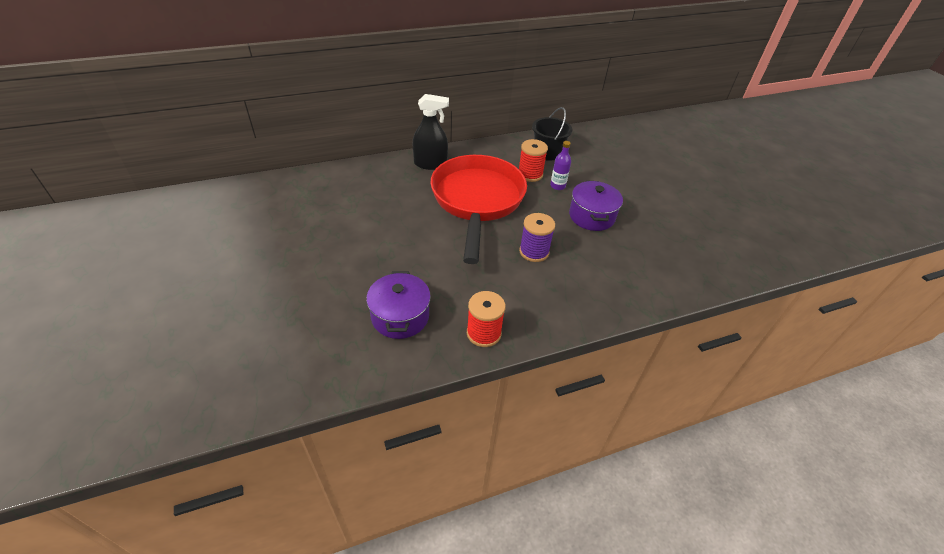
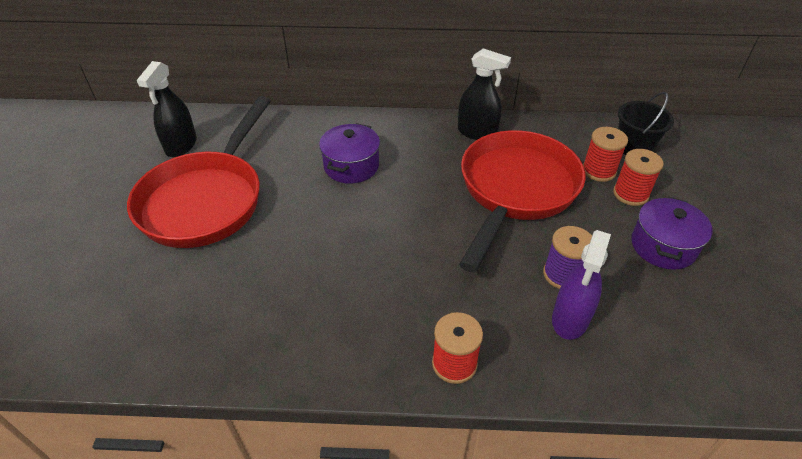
camera: 25 degrees right, 0 degrees up
(170, 225) = (181, 145): none -> black spray bottle
(219, 265) = (206, 200): none -> red pan
(400, 316) = (364, 312): purple pot -> purple pot (351, 166)
(550, 280) = (570, 319): none -> purple spray bottle
(557, 186) = (630, 194): purple bottle -> red spool

